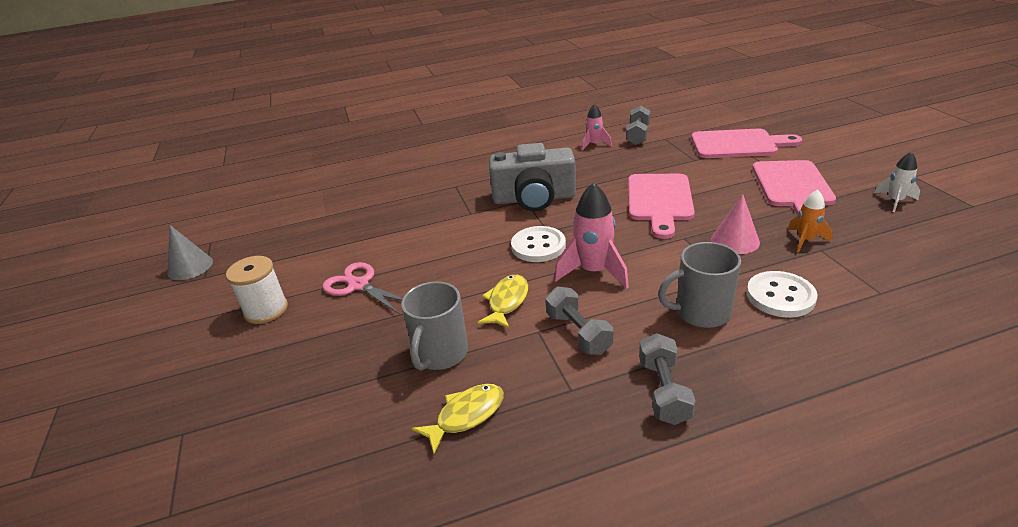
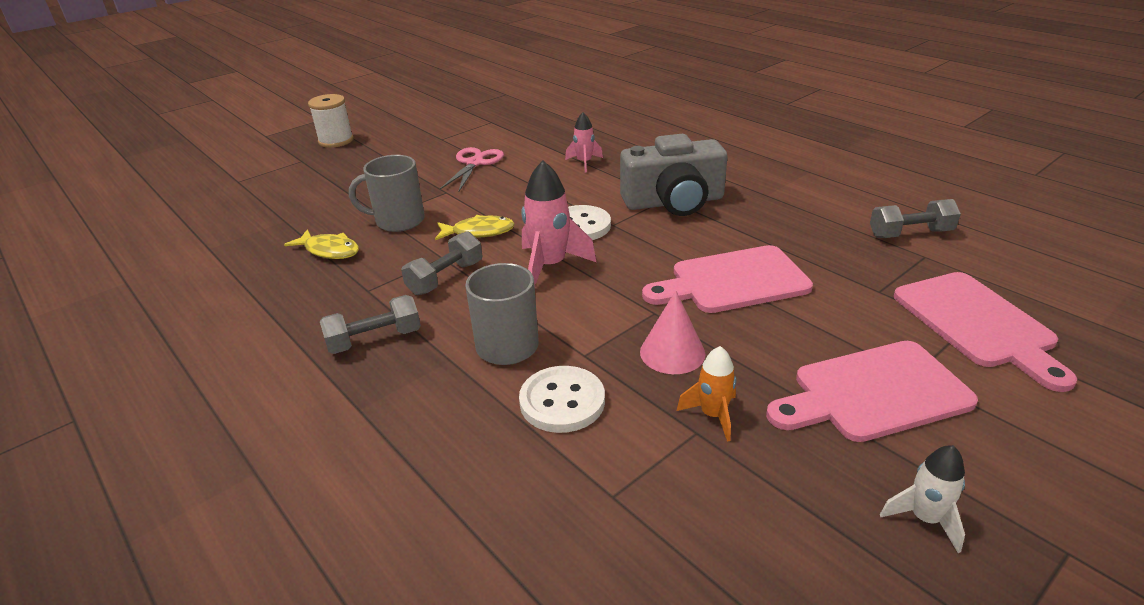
camera: 65 degrees right, 0 degrees up
(190, 267) = (470, 100): grey cone -> none
(266, 310) = (430, 141): white spool -> white spool (336, 141)
(534, 198) = (674, 202): grey camera -> grey camera turned 75 degrees counterclockwise
(594, 144) = (845, 209): pink rocket -> pink rocket (584, 163)

